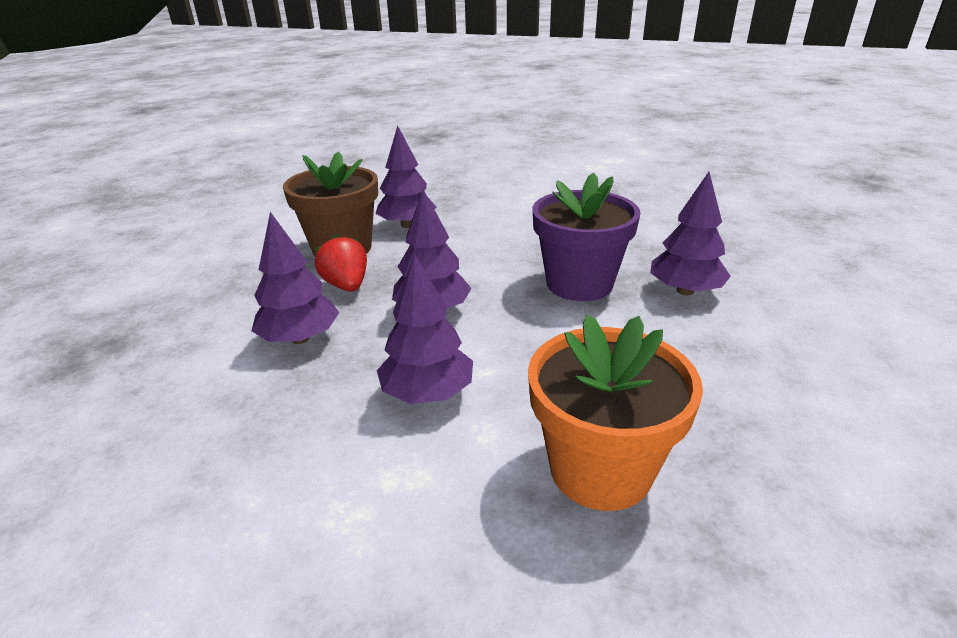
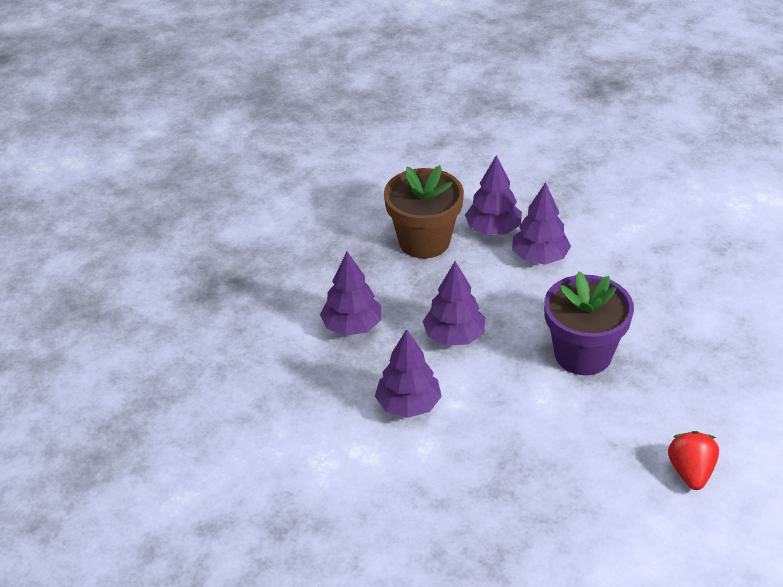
camera: 30 degrees right, 10 degrees up
(346, 285) = (407, 286): red strawberry -> red strawberry (690, 472)
(600, 469) = (472, 497): orange flower pot -> none
(684, 291) = (660, 395): purple tree -> purple tree (539, 257)

